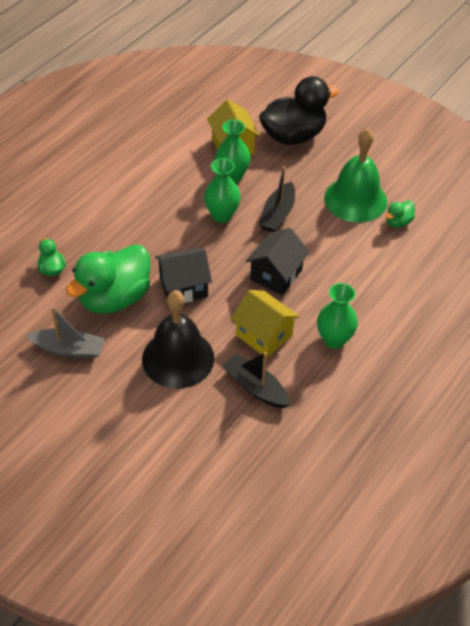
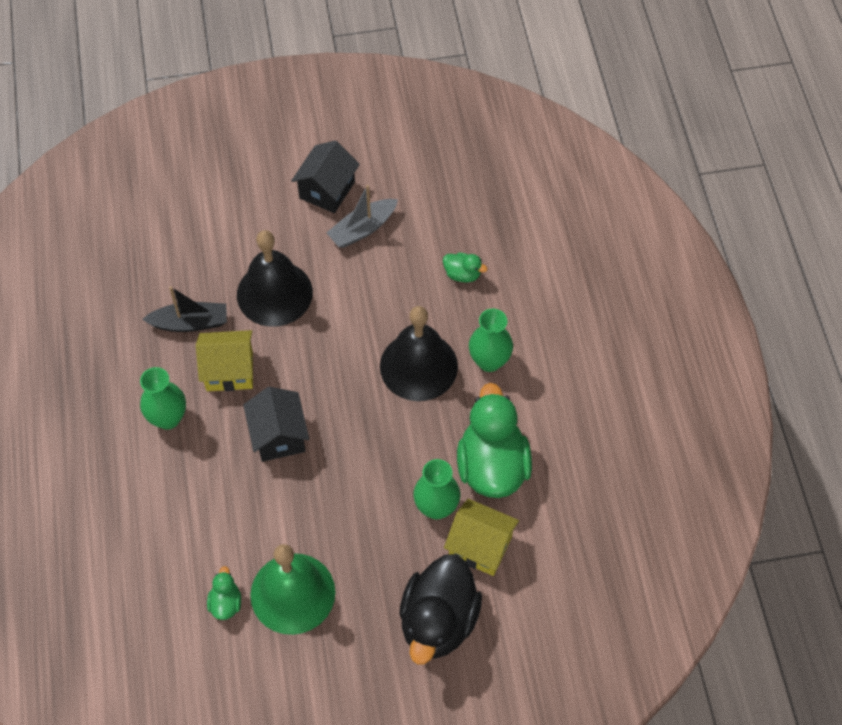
camera: 135 degrees right, 10 degrees up
(114, 298) = (383, 295): green duck -> green duck (492, 466)
(149, 244) = (418, 366): none -> black bell
(183, 287) = (341, 354): black house -> black house (327, 190)
(222, 215) = (394, 453): green vase -> green vase (489, 361)
(277, 214) = (346, 503): black boat -> none

